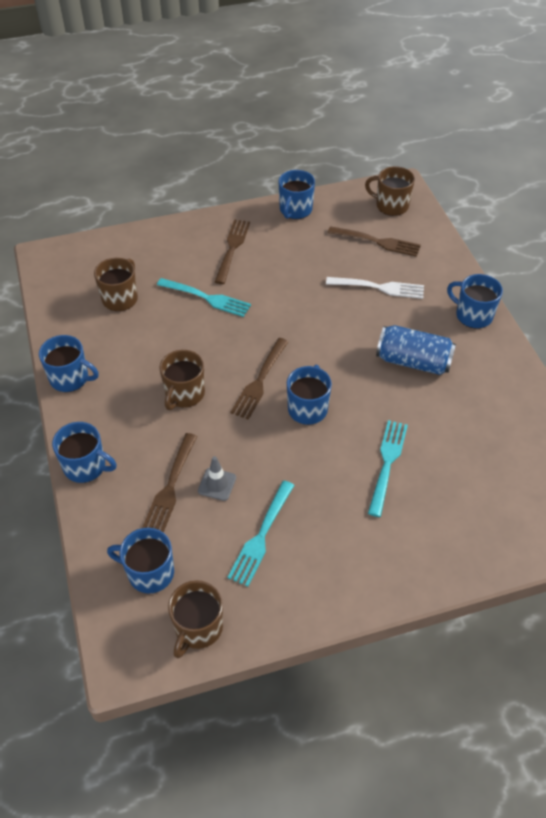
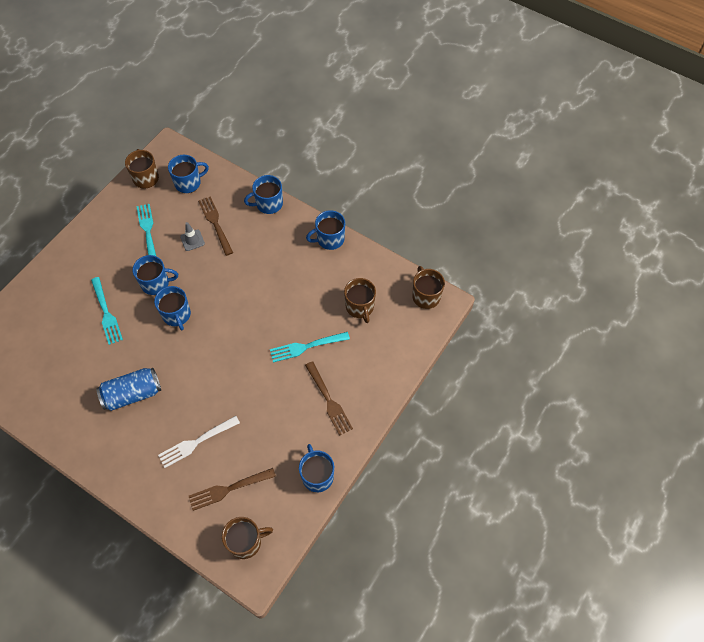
camera: 140 degrees right, 10 degrees up
(184, 394) = (256, 274): brown mug -> brown mug (426, 296)
(260, 380) = (220, 313): brown fork -> none
(473, 315) = (112, 465): blue mug -> blue mug (156, 283)

